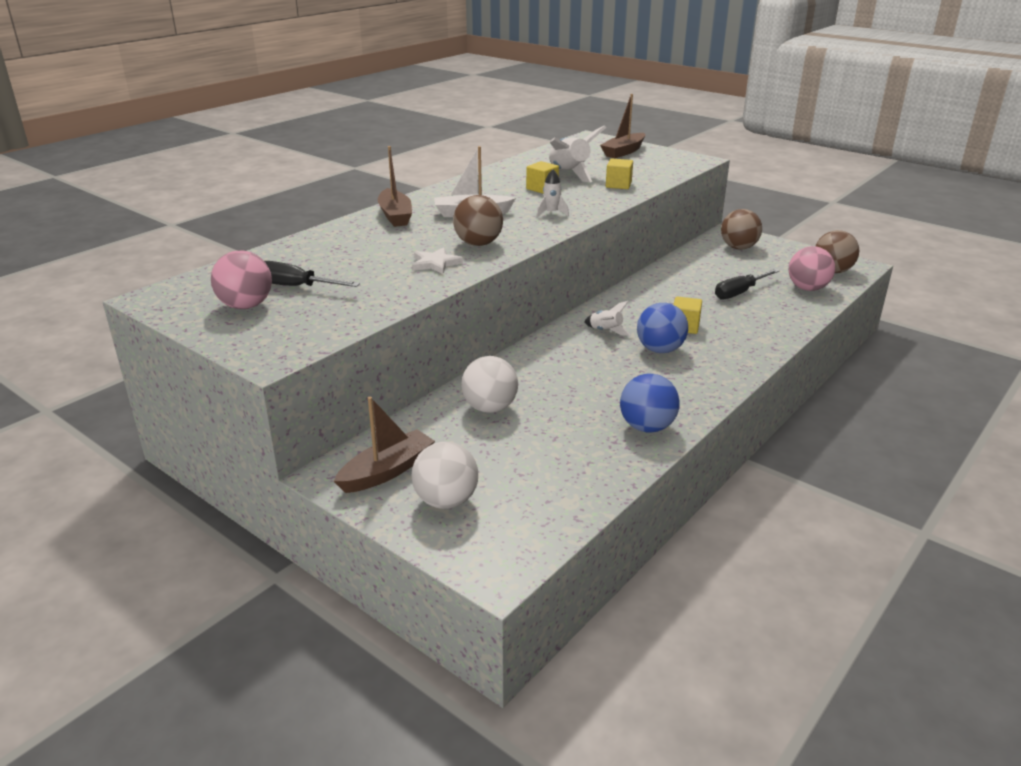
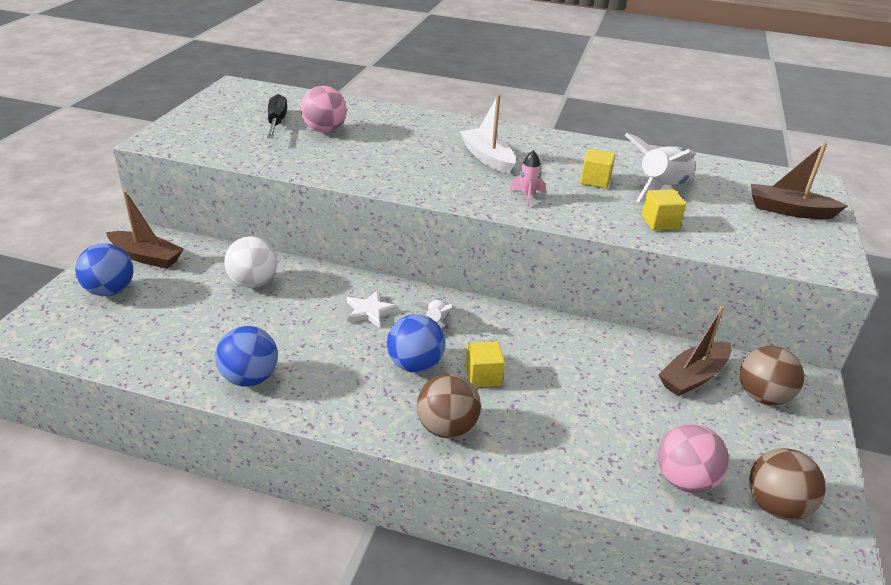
camera: 65 degrees right, 5 degrees up
(246, 306) = (235, 114): pink ball -> pink ball (324, 130)
(395, 216) = (451, 127): brown boat -> brown boat (693, 377)
(435, 263) = (354, 163): white star -> white star (369, 311)
(446, 501) = (110, 291): white ball -> blue ball
(478, 244) = (414, 174): brown ball -> brown ball (447, 428)
(551, 213) = (527, 196): white rocket -> pink rocket
(739, 293) = (613, 412): black screwdriver -> none

